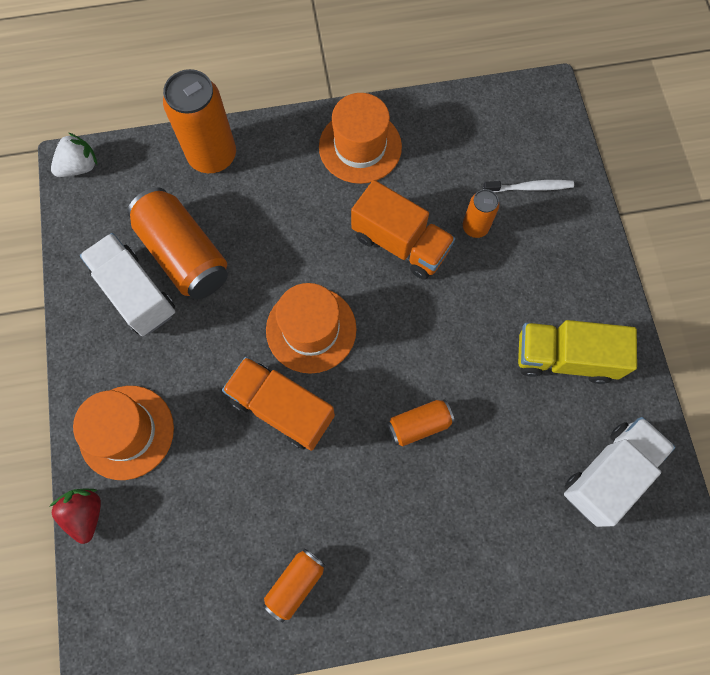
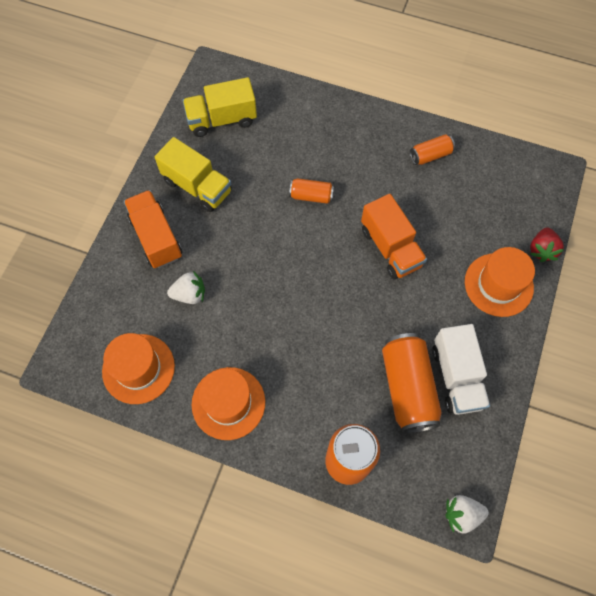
camera: 150 degrees left, 5 degrees down
(311, 329) = (345, 286): orange hat -> orange hat (138, 368)
(400, 243) = (248, 311): orange truck -> orange truck (156, 237)
(475, 227) = (189, 294): orange can -> white strawberry
(530, 187) = (131, 301): white toothbrush -> none
(608, 473) = (222, 119): white truck -> yellow truck

